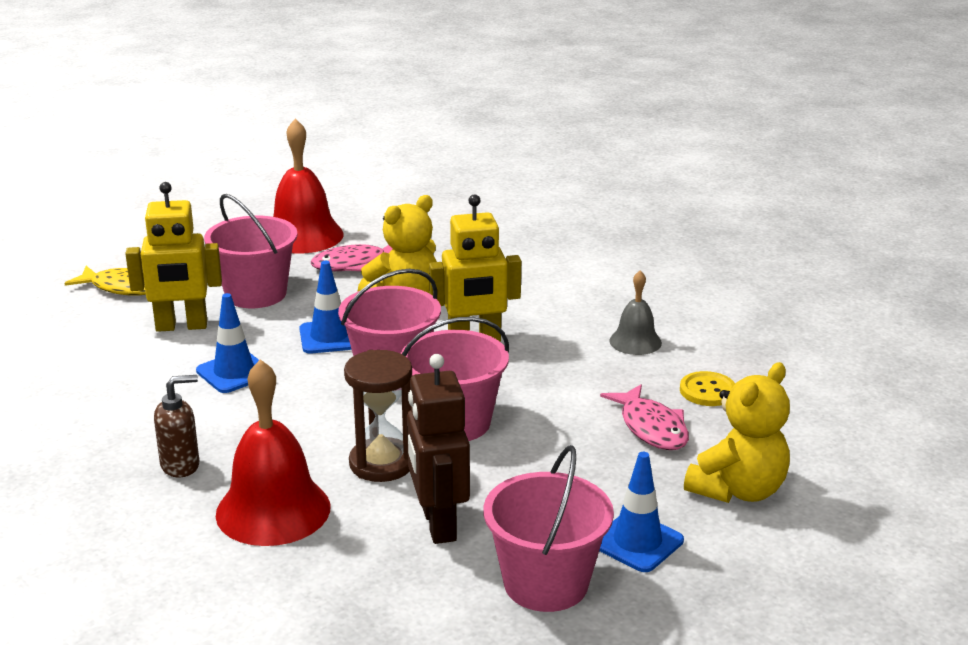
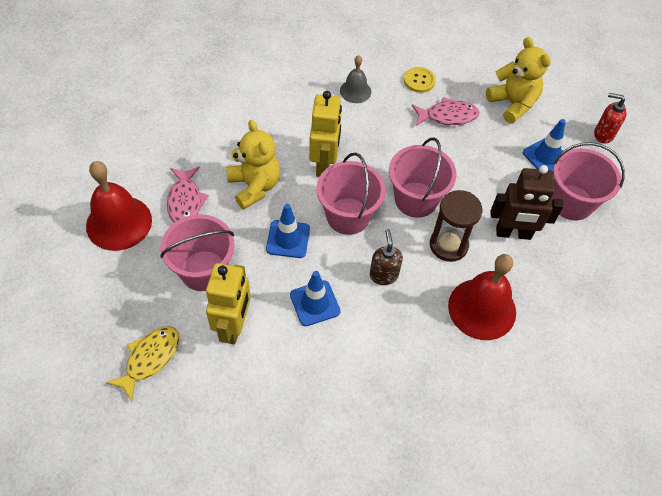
camera: 75 degrees left, 30 degrees up
(181, 465) = (421, 351): brown soap dispenser -> brown soap dispenser (383, 275)
(750, 609) = (603, 134): none -> red soap dispenser

